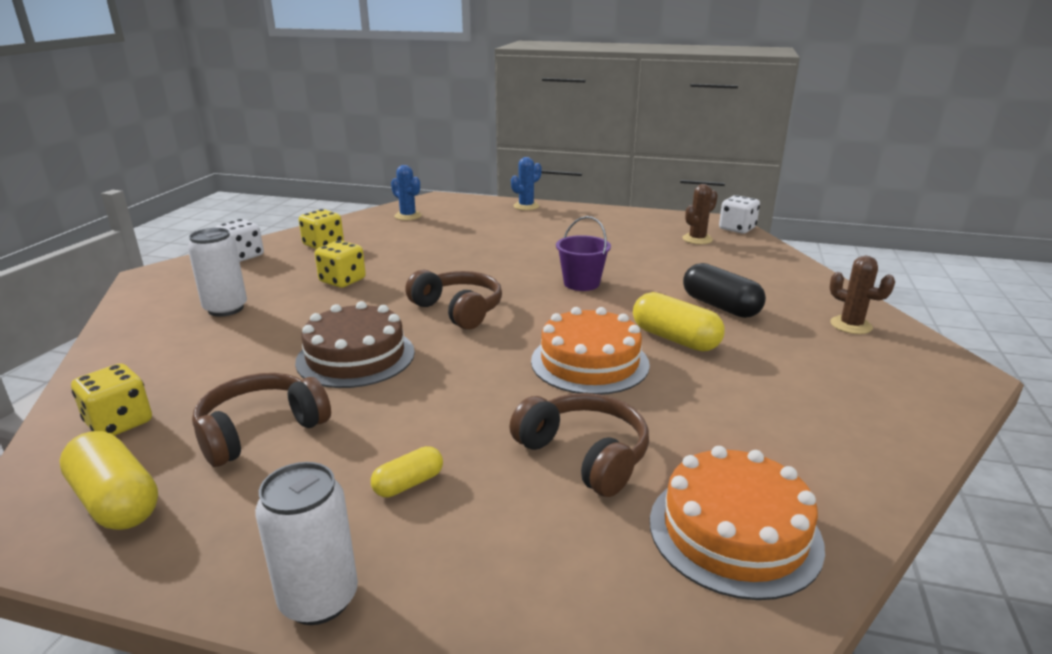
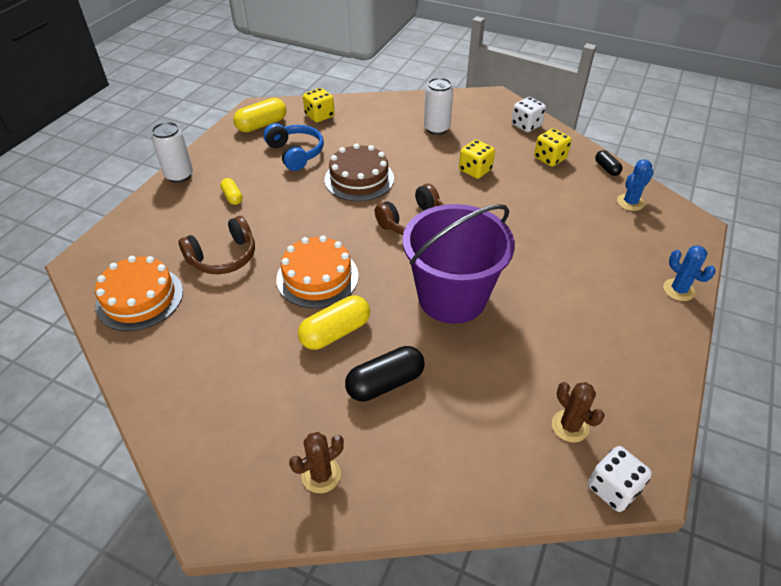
camera: 100 degrees right, 20 degrees up
(260, 430) = (295, 153): brown headphones -> blue headphones
(348, 223) = (606, 168): none -> black capsule
(581, 283) = (452, 297): purple bucket -> purple bucket, size x2.12

